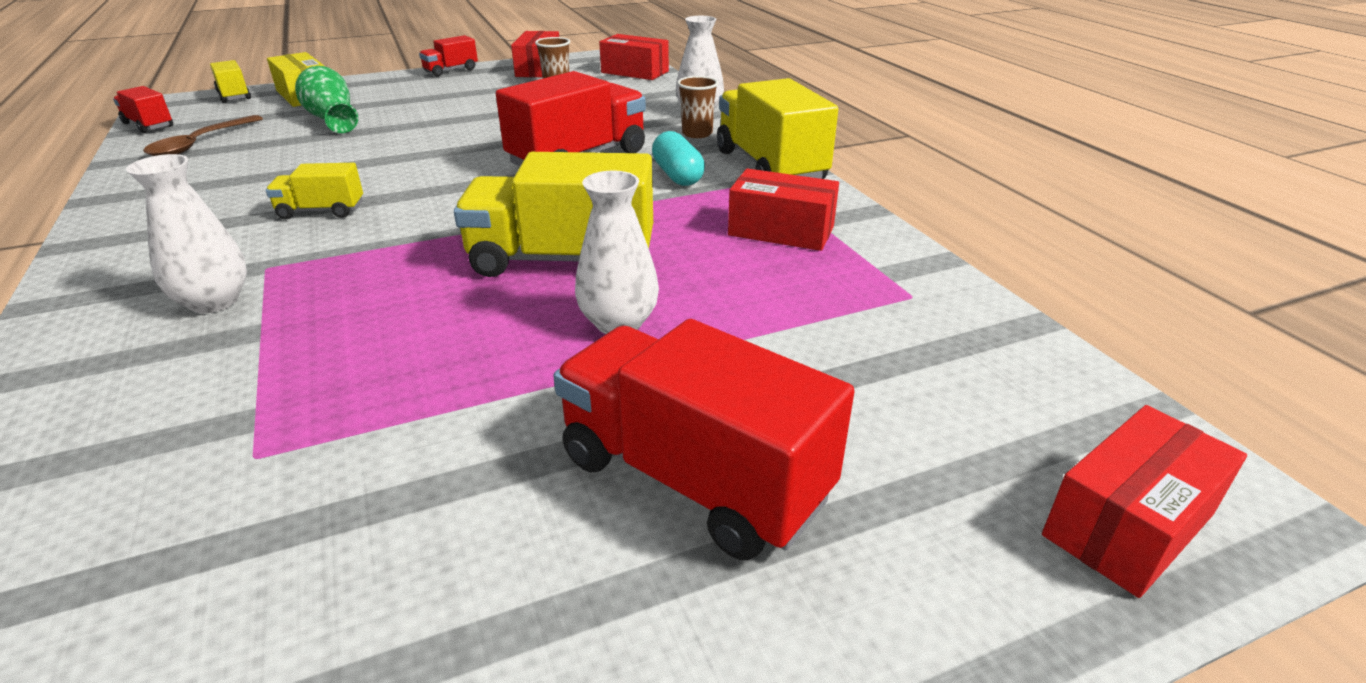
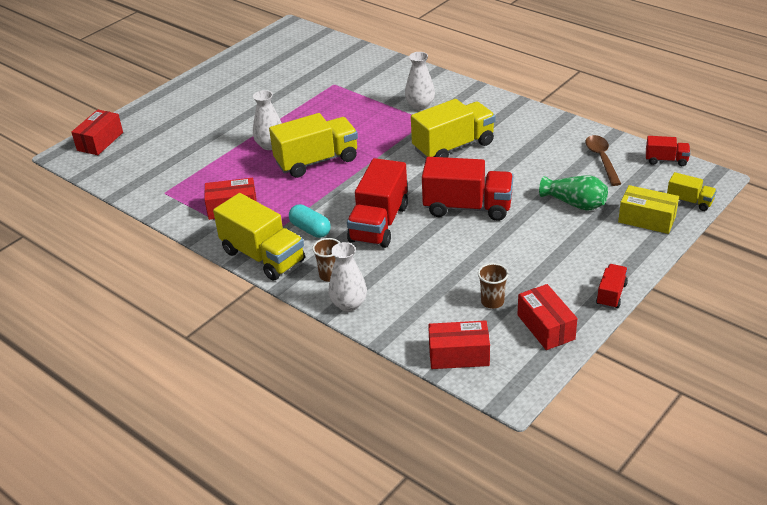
camera: 155 degrees right, 5 degrees up
(321, 211) = (453, 147): yellow truck -> yellow truck, size x1.99
(693, 478) = (215, 115): red truck -> red truck (467, 207)

